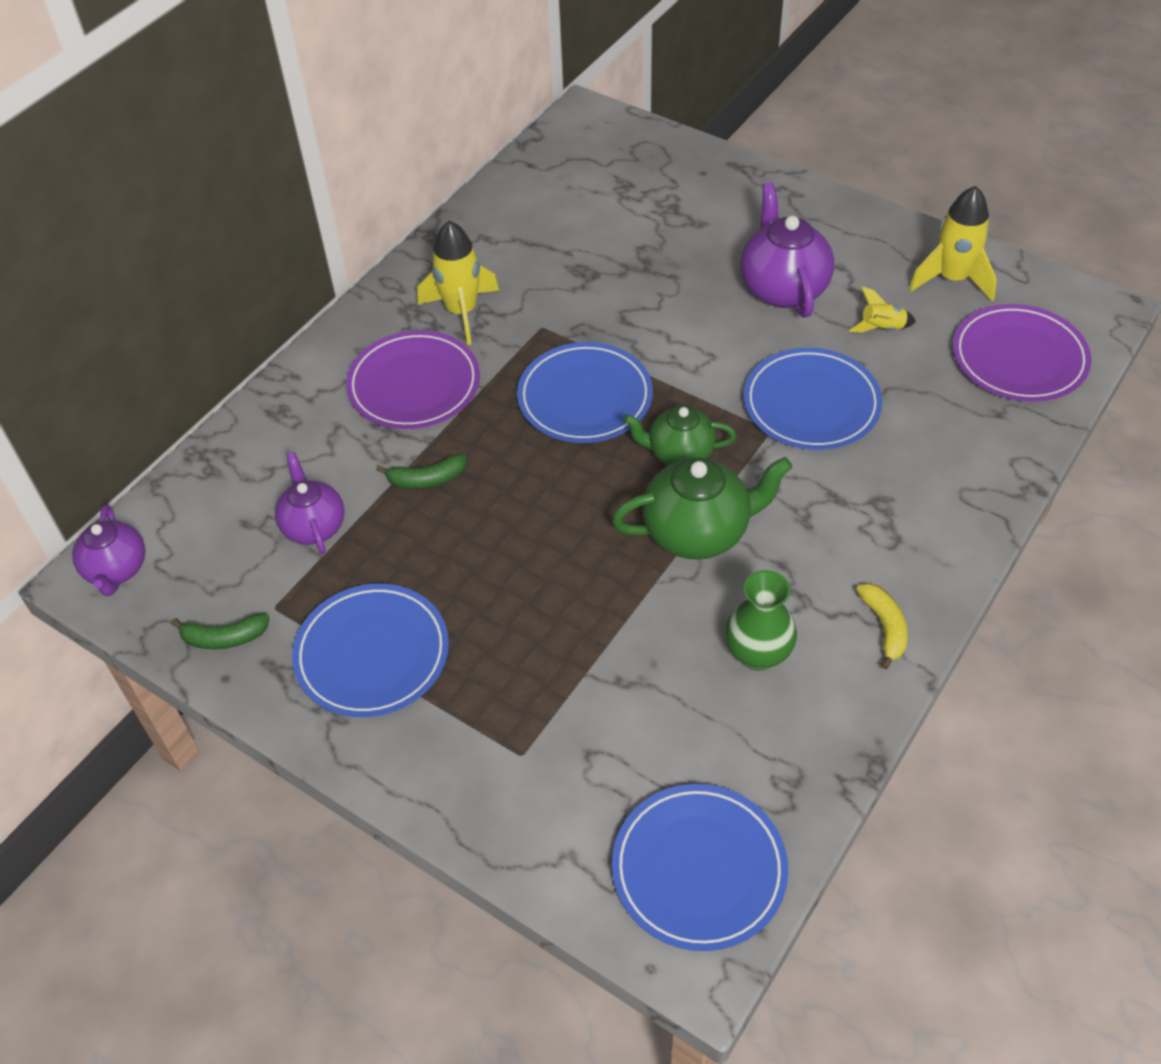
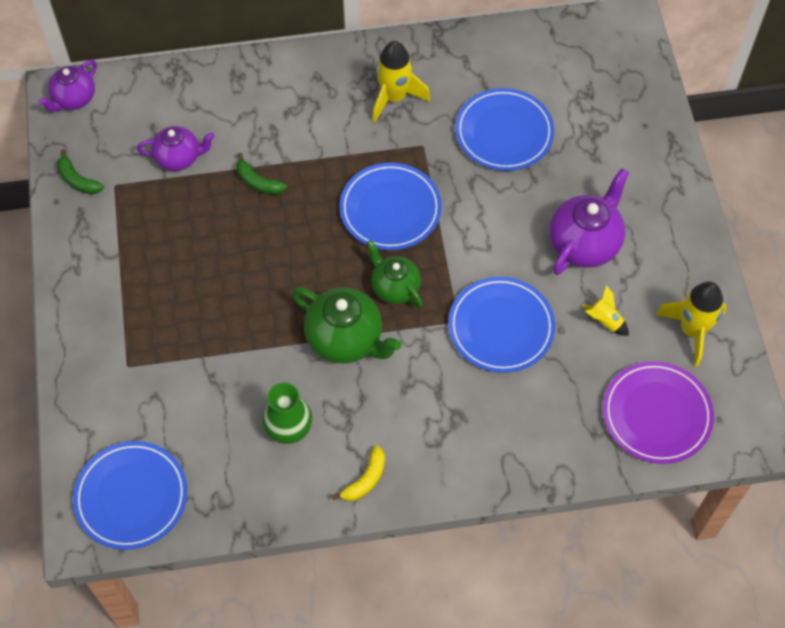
camera: 45 degrees right, 10 degrees up
(314, 526) = (179, 158): purple teapot -> purple teapot turned 60 degrees clockwise
(372, 654) = (126, 251): blue plate -> blue plate (504, 133)
(414, 385) = (317, 121): purple plate -> none

